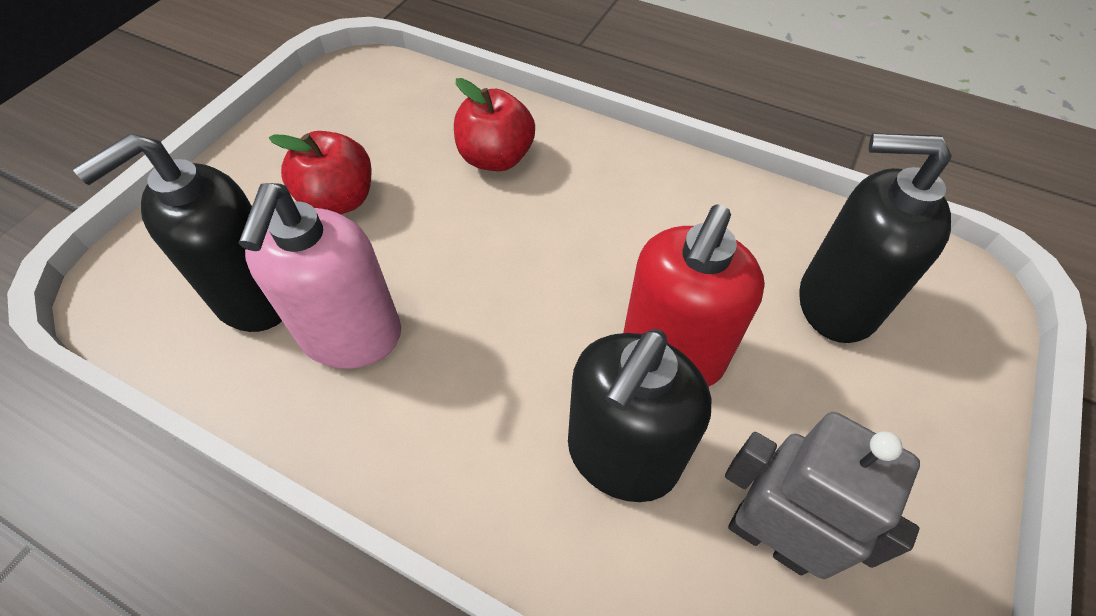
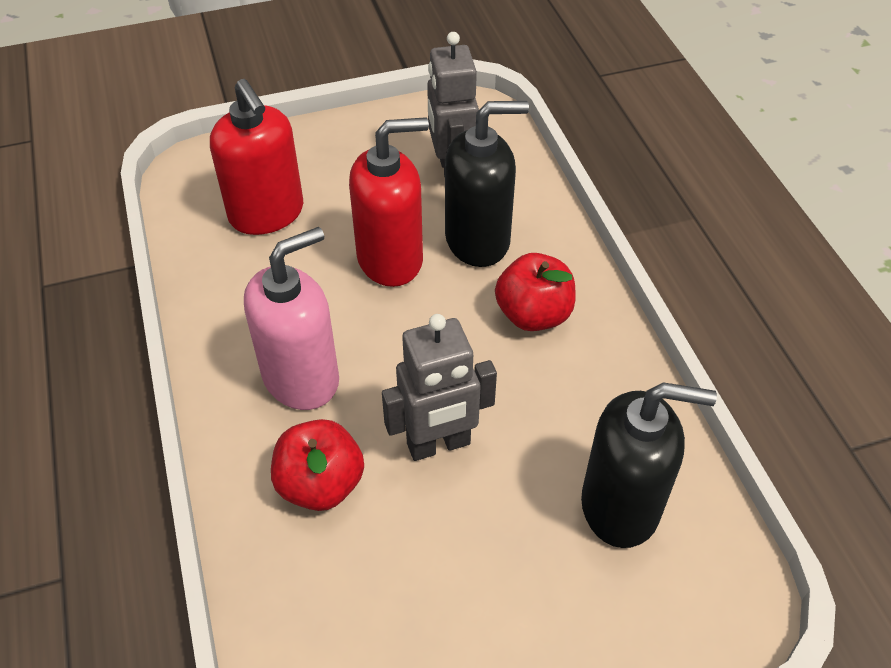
camera: 135 degrees left, 5 degrees down
(339, 200) = (488, 551): red apple -> red apple (533, 315)
(351, 336) = (571, 417): pink soap dispenser -> pink soap dispenser (301, 378)
(442, 236) = (439, 444): none -> grey robot
(835, 303) = (267, 214): black soap dispenser -> red soap dispenser

